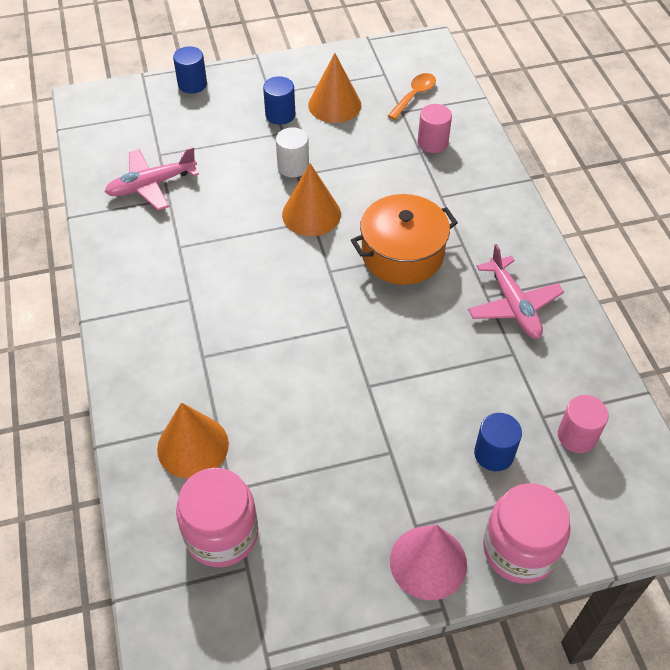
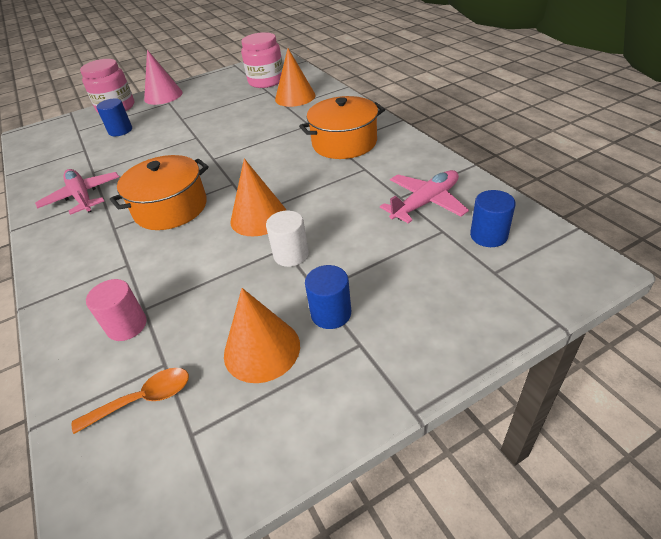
camera: 170 degrees right, 10 degrees down
(177, 299) = (344, 143): none -> orange pot
(192, 84) = (477, 329): blue cylinder -> blue cylinder (488, 236)
(414, 95) = (143, 399): orange spoon -> orange spoon turned 135 degrees counterclockwise
(577, 436) = (66, 147): pink cylinder -> none

